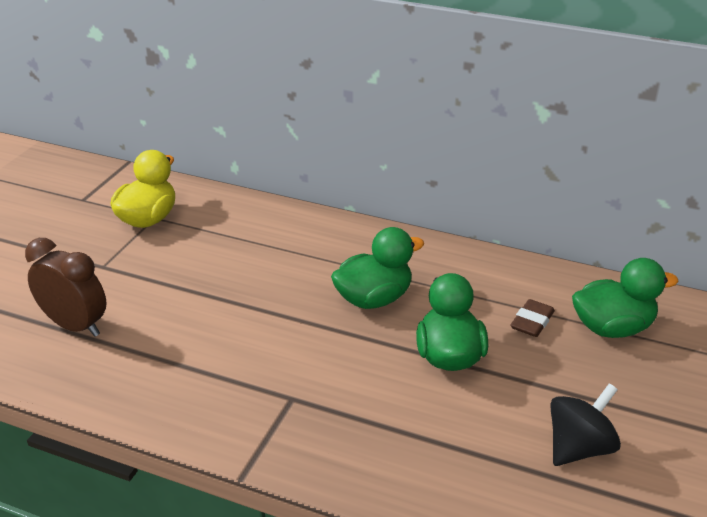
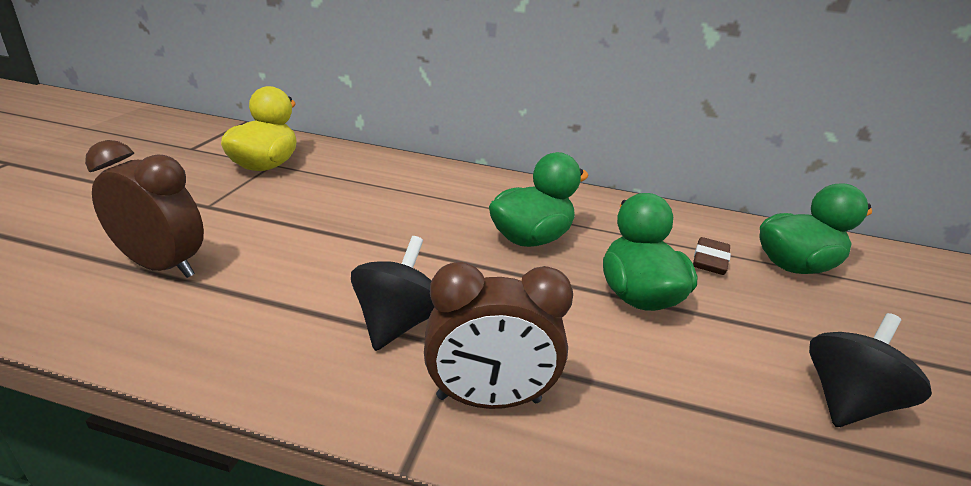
camera: 10 degrees left, 5 degrees down
(248, 377) = (397, 323): none -> black spinning top
(304, 436) = (489, 399): none -> brown clock

